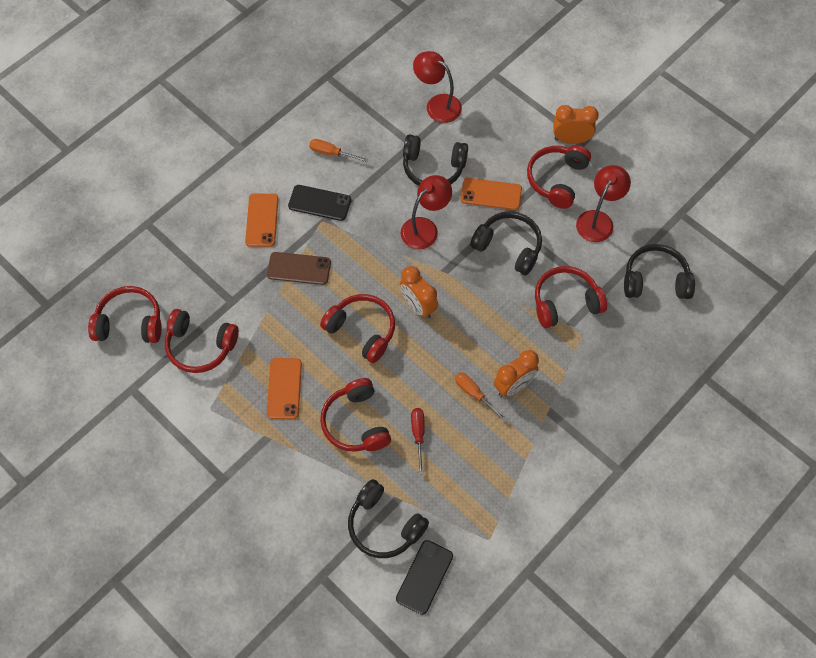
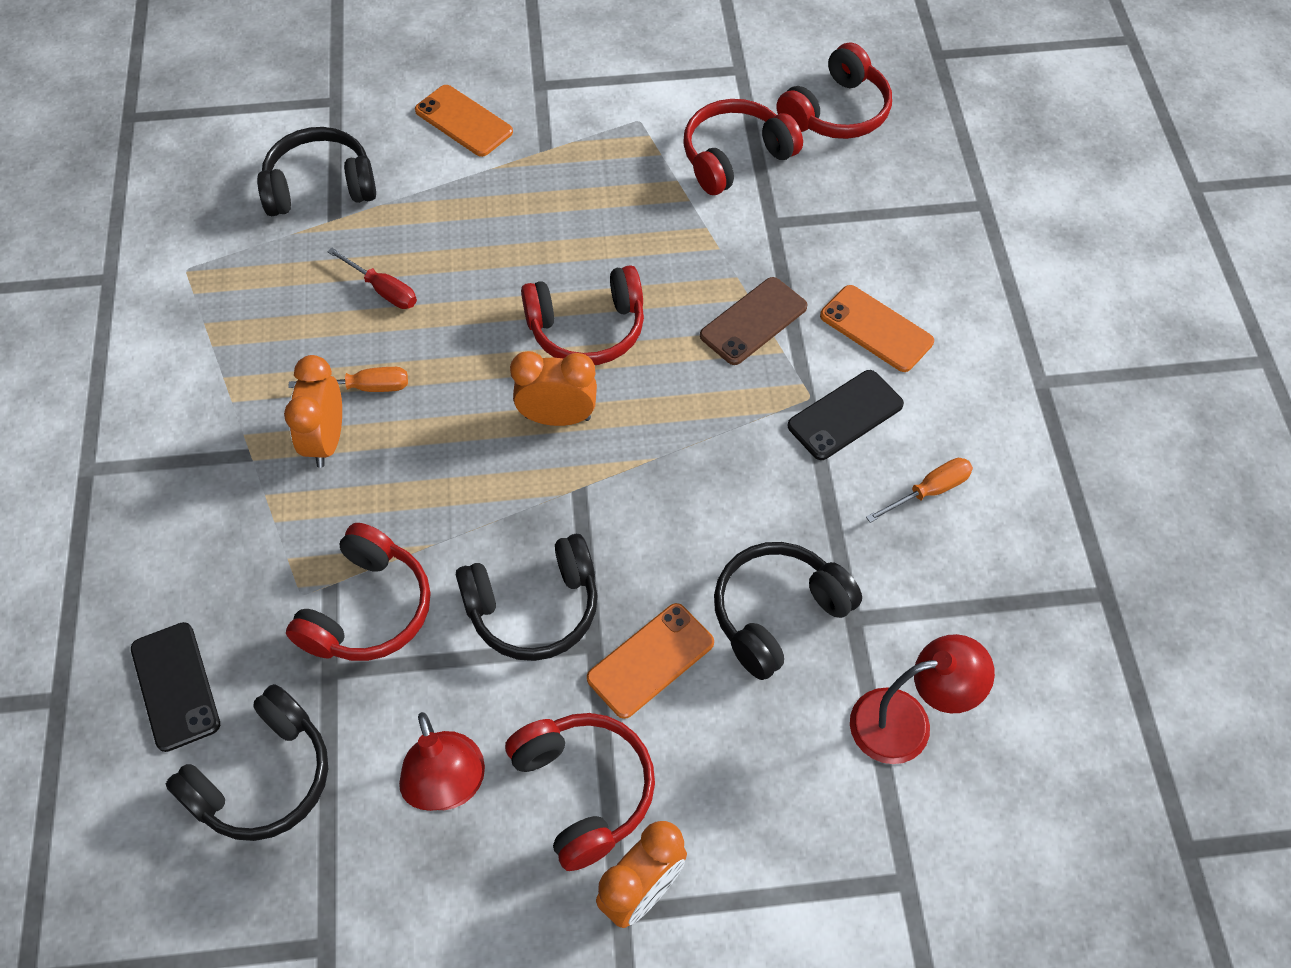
camera: 130 degrees right, 5 degrees down
(284, 388) = (591, 201): orange phone -> orange phone (464, 121)
(356, 423) = (469, 240): red headphones -> none
(424, 577) = (223, 184): black phone -> black phone (175, 686)
(425, 228) = (676, 519): red lamp -> none

